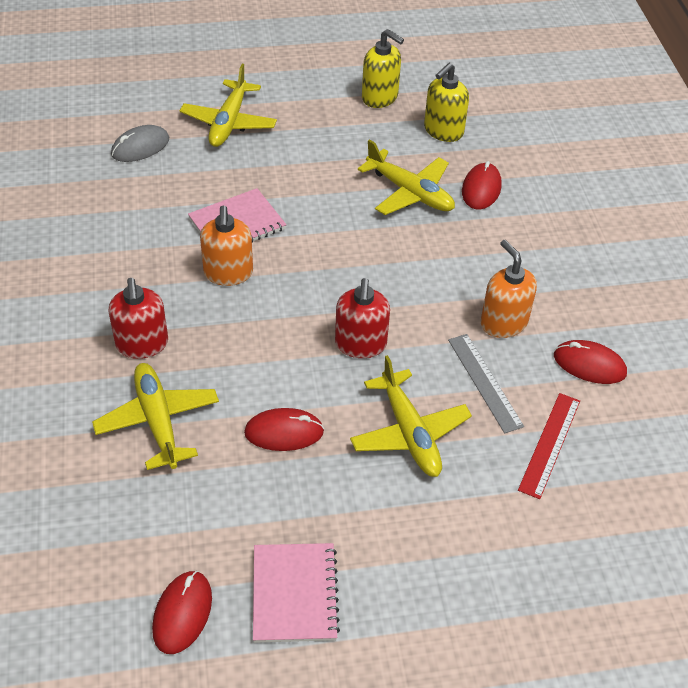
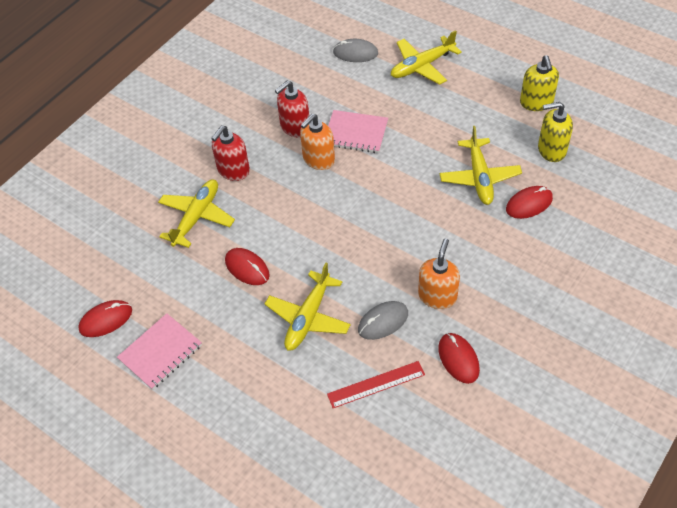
camera: 50 degrees right, 5 degrees up
(360, 344) = (341, 249): red soap dispenser -> red soap dispenser (295, 127)
(484, 382) = (383, 321): grey ruler -> grey mouse

